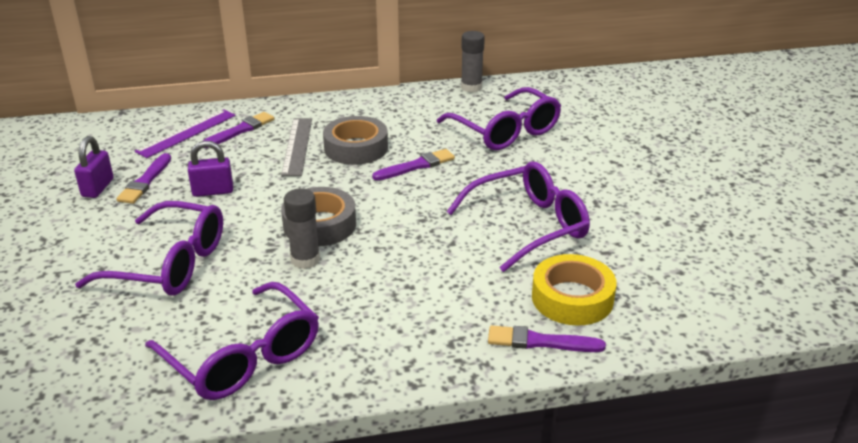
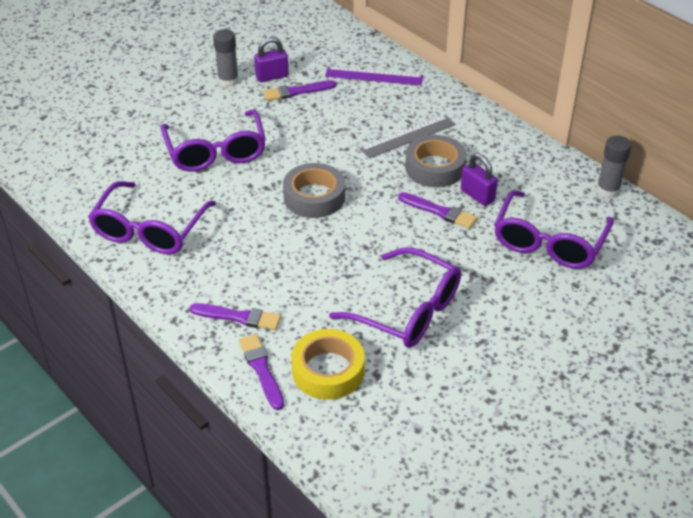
camera: 60 degrees right, 10 degrees up
(213, 191) = (311, 127): purple padlock -> purple padlock (477, 195)
(240, 130) = (402, 98): purple brush -> purple brush (238, 317)
(305, 260) = (267, 209): grey glue stick -> grey glue stick (228, 81)

